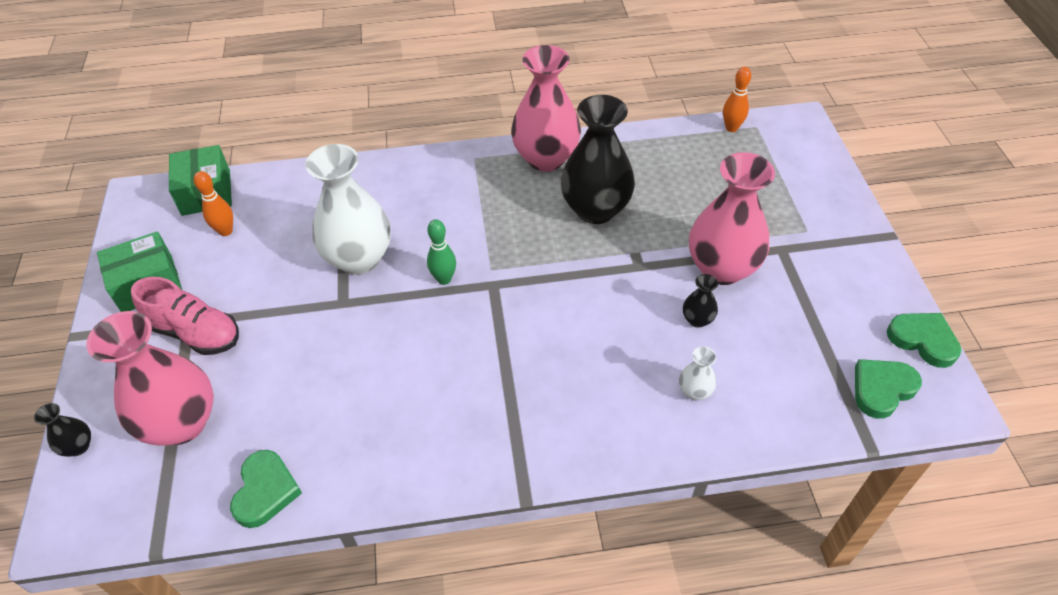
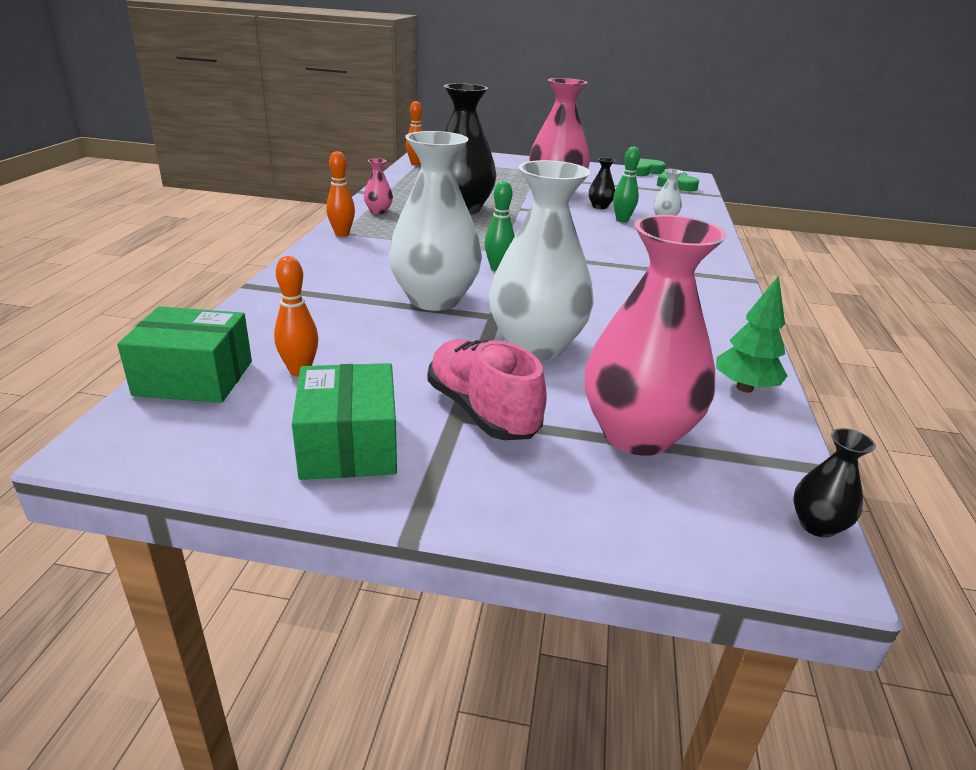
camera: 75 degrees left, 20 degrees down
(78, 446) = (657, 533): black vase -> black vase (817, 525)
(195, 333) = (482, 411): pink shoe -> pink shoe turned 75 degrees counterclockwise
(265, 491) = (744, 388): green heart -> green tree
(297, 340) = (536, 346): none -> white vase
(471, 159) = (342, 234): none -> orange bowling pin
(546, 158) = (378, 211): pink vase -> pink vase, size x0.43
(658, 349) = (622, 220): none -> green bowling pin

